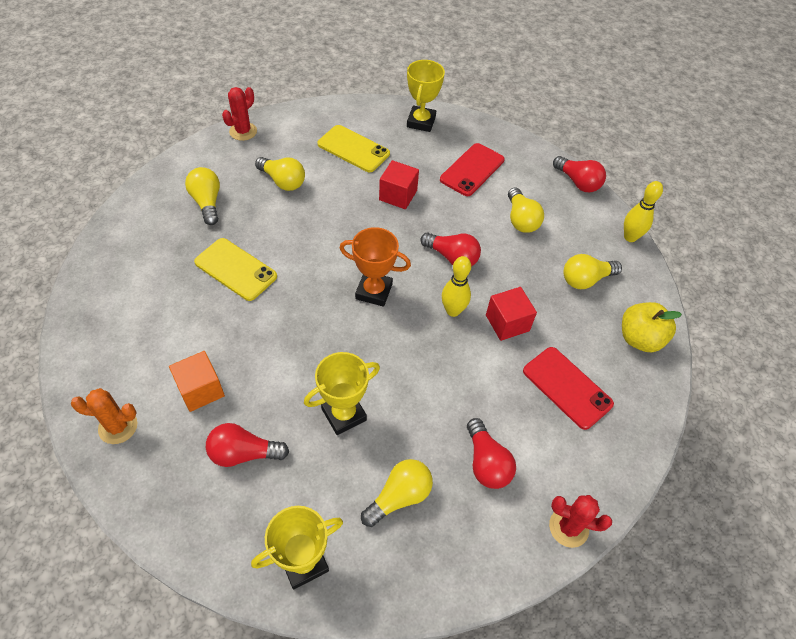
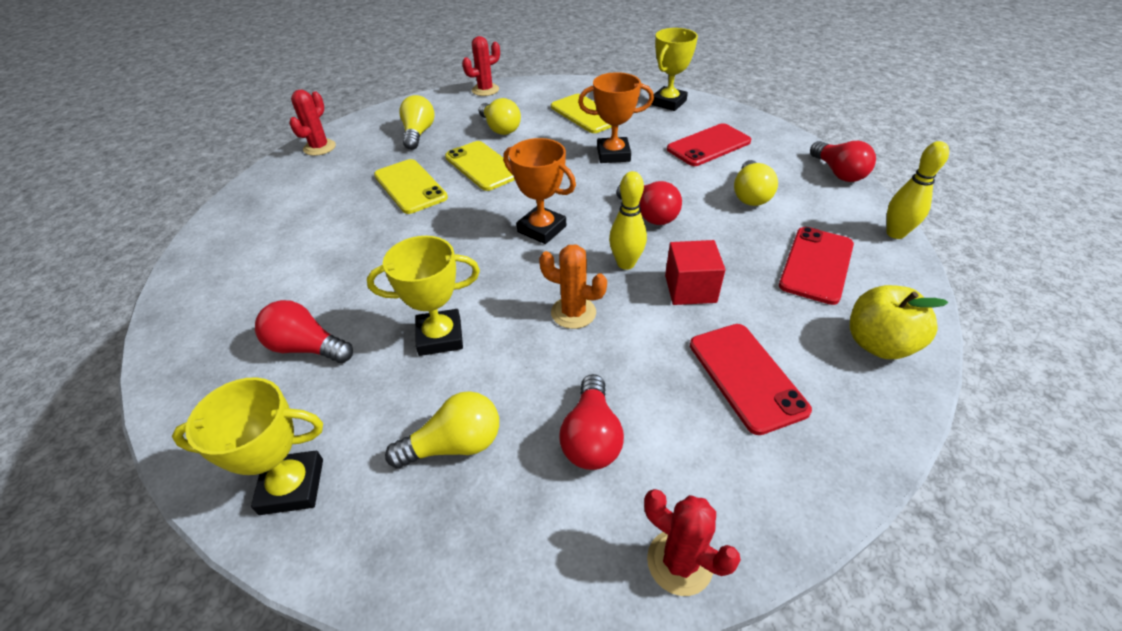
camera: 25 degrees right, 10 degrees down
(116, 239) = (319, 147): none -> red cactus
(118, 427) = (205, 292): orange cactus -> orange cactus (573, 312)
(201, 390) = (306, 278): orange cube -> none
(289, 231) = (482, 166): none -> yellow phone
(398, 195) = (613, 154): red cube -> orange trophy
(585, 279) = (816, 265): yellow light bulb -> red phone

